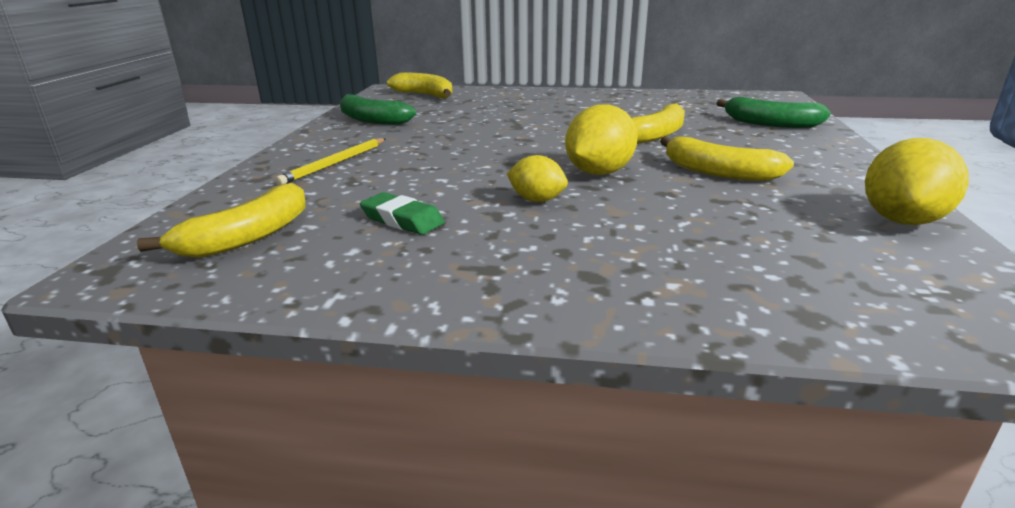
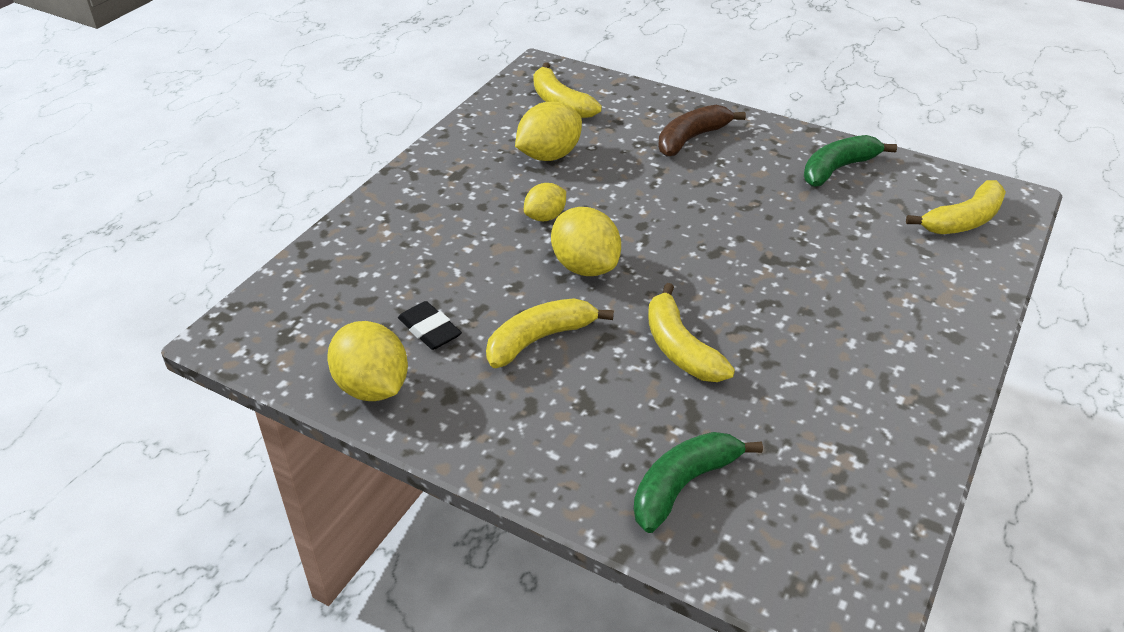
camera: 110 degrees right, 15 degrees up
(335, 163) = (691, 138): yellow pencil -> brown banana
(402, 220) = (549, 155): green eraser -> yellow lemon
(787, 214) = (429, 330): none -> black eraser

